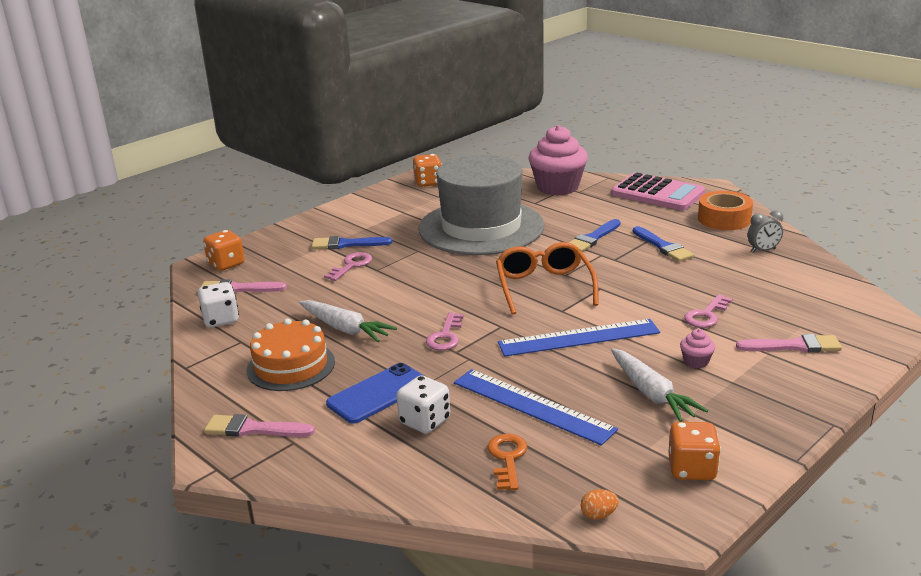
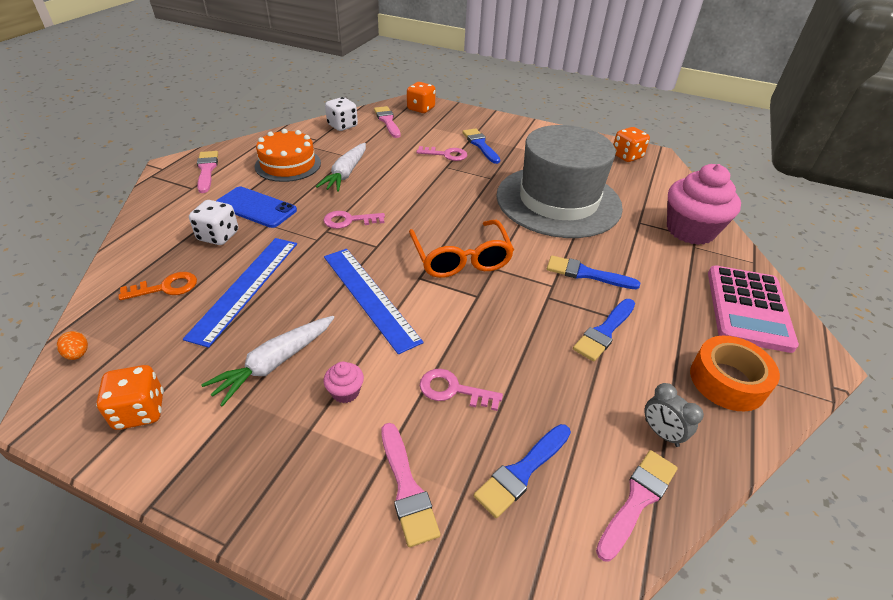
camera: 65 degrees right, 15 degrees up
(544, 286) = (461, 258): orange glasses -> orange glasses turned 105 degrees clockwise
(786, 302) = (522, 471): none -> blue brush
(813, 270) = (637, 500): none -> pink brush

